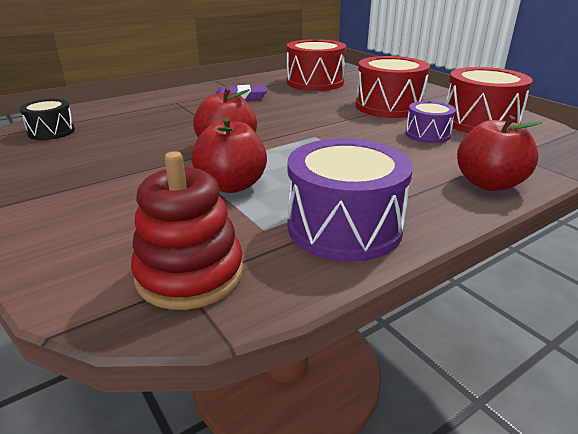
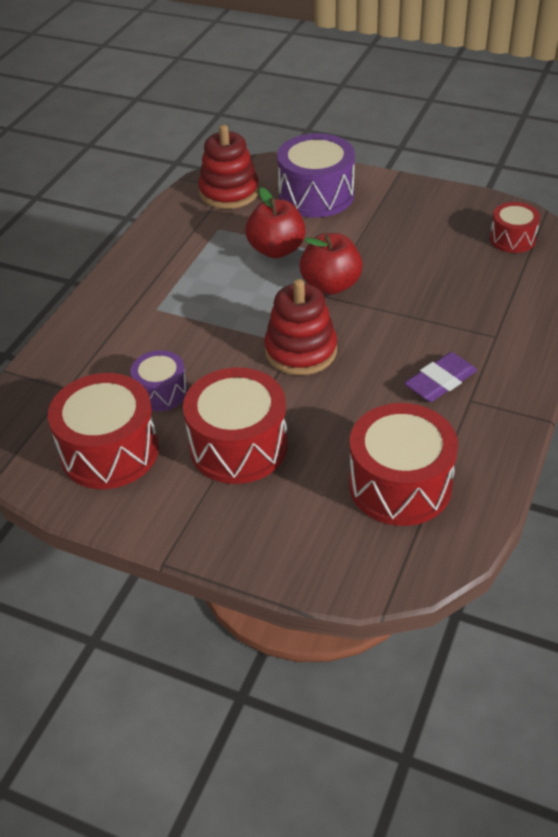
camera: 150 degrees right, 15 degrees up
(51, 132) = (512, 239): black drum -> red drum
(303, 126) = (301, 351): none -> red stacking toy
(344, 227) = (171, 249): purple drum -> purple drum (316, 195)
(489, 184) = (84, 332): red apple -> none

